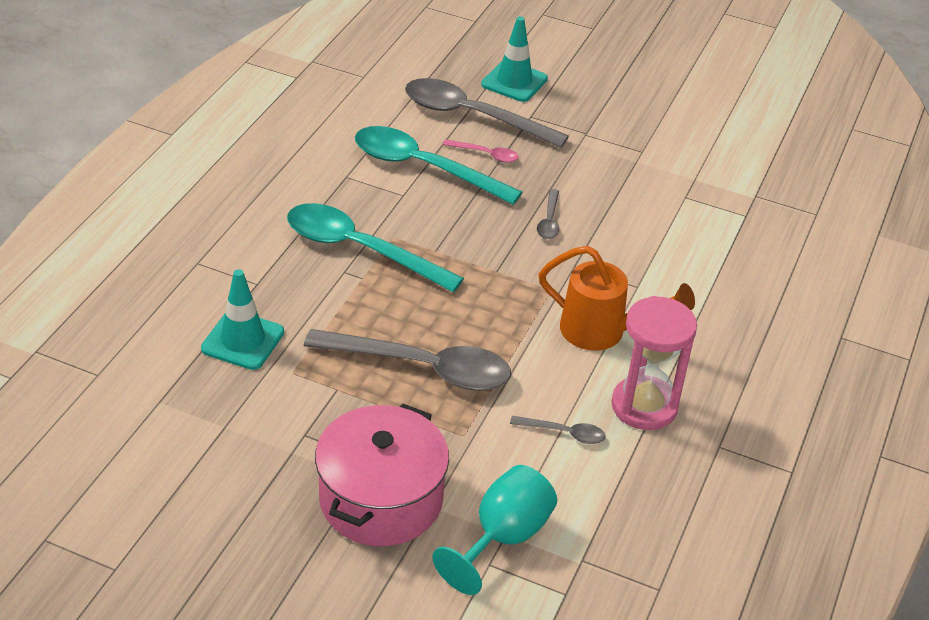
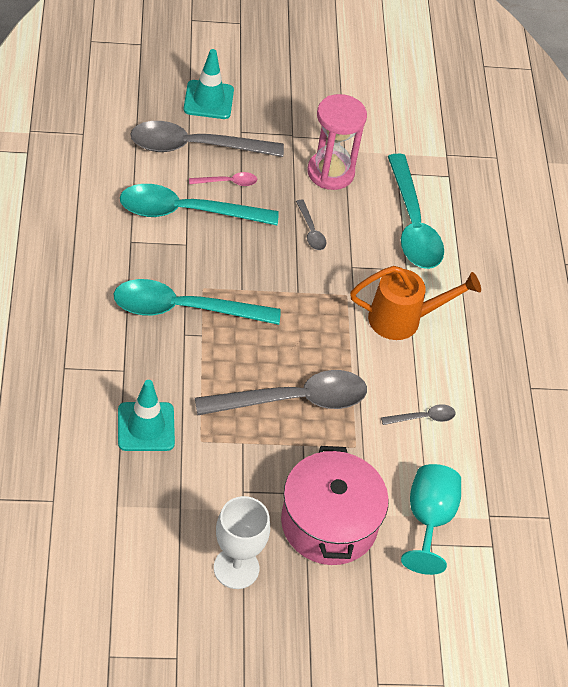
camera: 30 degrees left, 10 degrees up
(244, 505) = (236, 568): none -> white goblet
(644, 406) = (465, 373): pink hourglass -> pink hourglass (330, 172)
(672, 247) = (412, 224): none -> turquoise spoon

